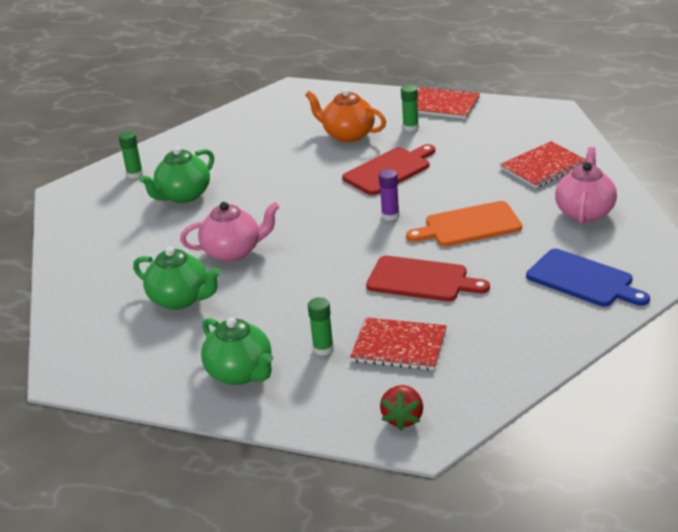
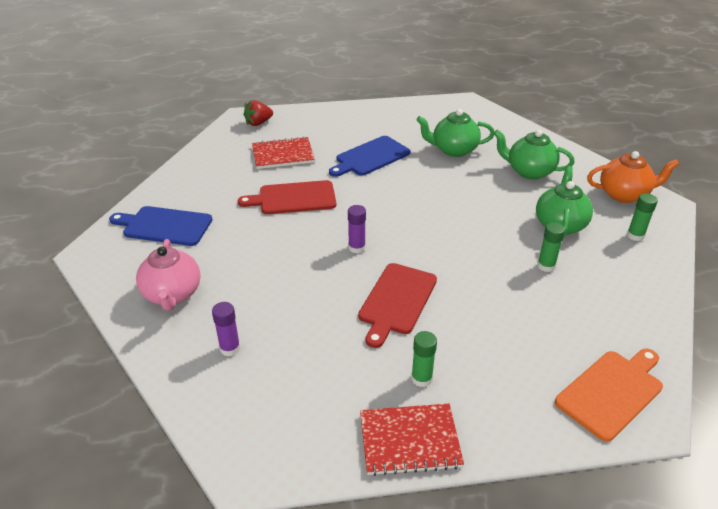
camera: 150 degrees right, 5 degrees up
(233, 252) = (456, 187): pink teapot -> none
(241, 373) = (369, 123): green teapot -> green teapot (529, 171)
(290, 314) = (370, 157): none -> blue cutting board
(323, 349) = (330, 143): green glue stick -> green glue stick (546, 266)
(348, 135) = (485, 344): orange teapot -> orange teapot (624, 194)
(403, 418) = (258, 123): red strawberry -> red strawberry turned 105 degrees counterclockwise
(468, 225) = (279, 254): orange cutting board -> orange cutting board (612, 391)
(543, 167) = (230, 348): red notebook -> purple glue stick

